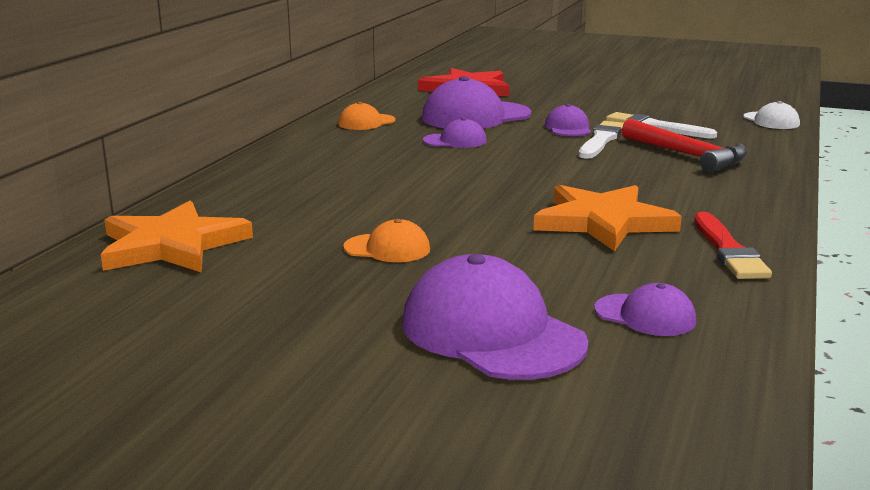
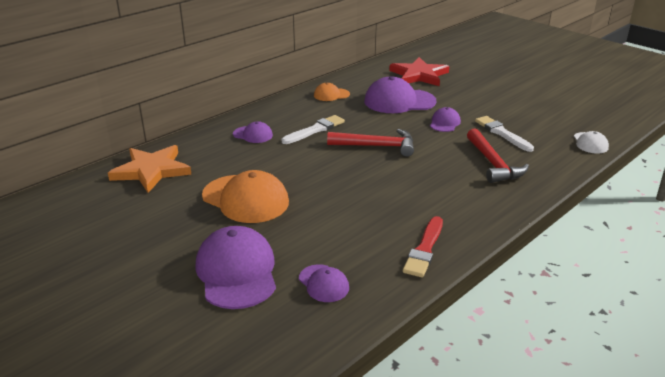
camera: 25 degrees right, 10 degrees up
(387, 248) = (245, 199): orange cap -> orange cap, size x1.93
(455, 141) = (365, 121): purple cap -> purple cap (253, 135)
(509, 162) = (377, 146): none -> red hammer
(601, 140) = (453, 138): white brush -> white brush (315, 130)
(603, 222) = (378, 208): orange star -> none

